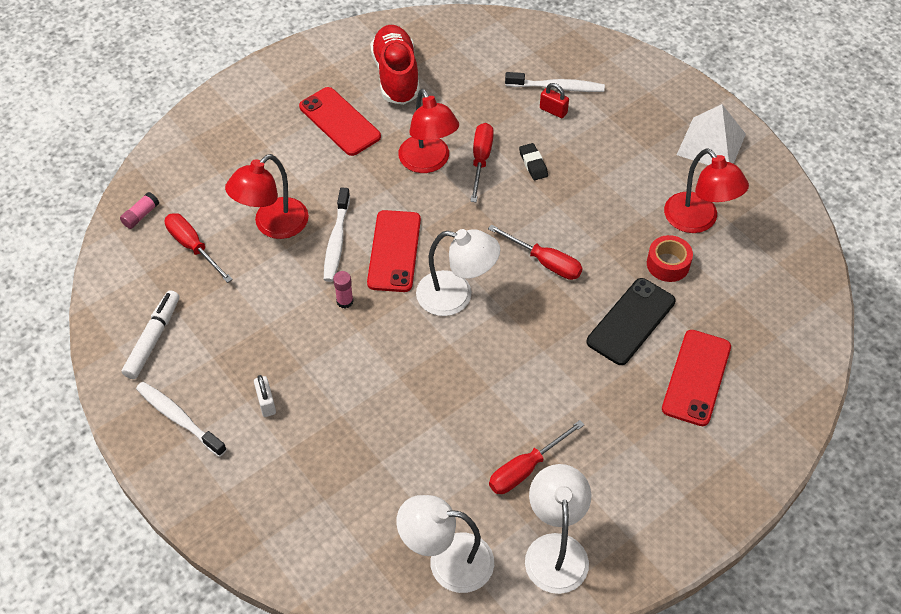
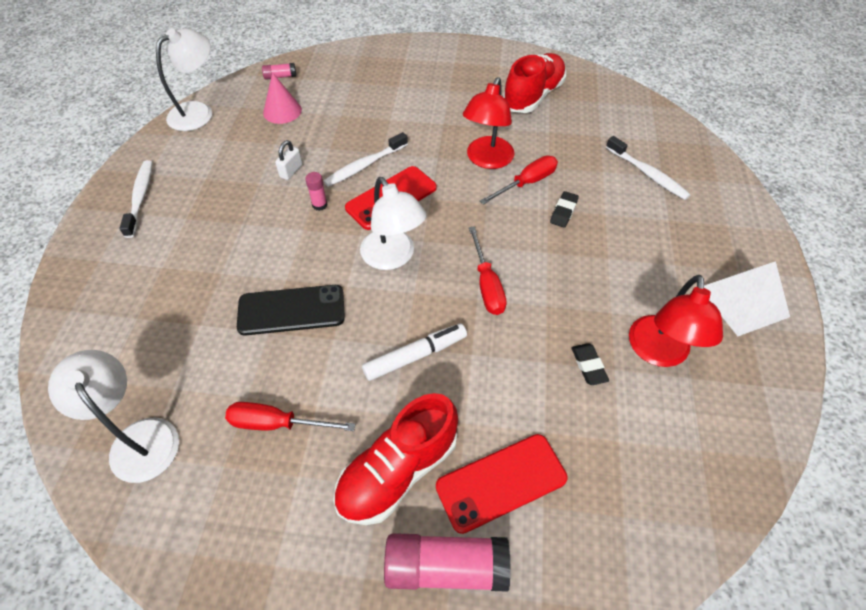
camera: 45 degrees right, 0 degrees up
(153, 339) = (192, 144): white marker -> white marker (415, 356)
(193, 247) = (282, 111): red screwdriver -> pink cone
(266, 403) = (193, 228): white padlock -> white padlock (291, 171)
(273, 225) = (340, 130): red lamp -> none
(340, 121) = (460, 99): red phone -> none
(553, 111) = (625, 187): red padlock -> none
(555, 549) = (213, 511): white lamp -> white lamp (198, 112)
(631, 321) = (500, 385): black phone -> black phone (291, 310)
(633, 425) = (398, 470): none -> red shoe
(668, 264) = (588, 366): red tape -> black eraser
(719, 448) = (446, 566): none -> pink glue stick

